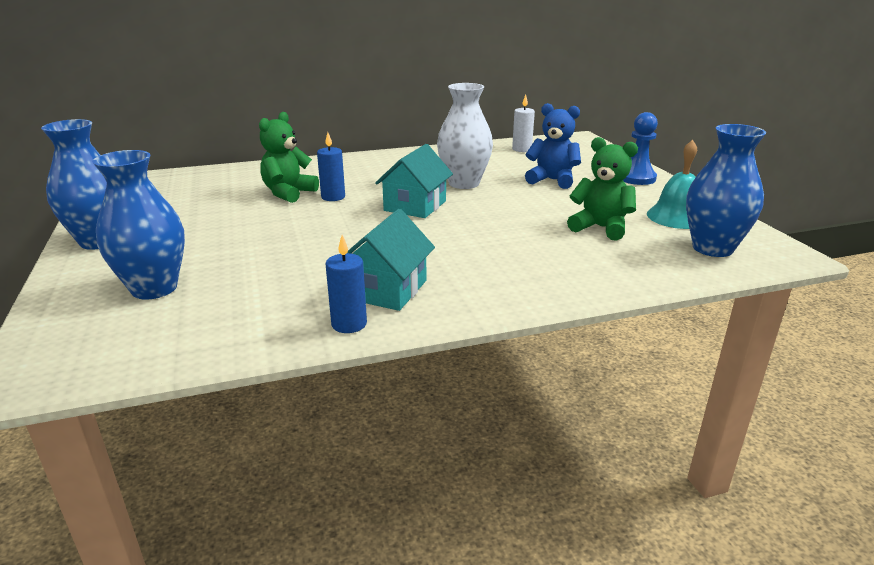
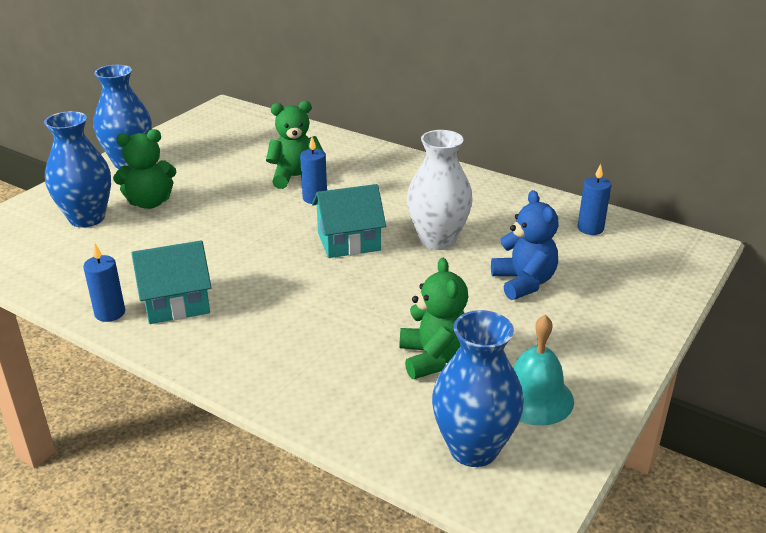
camera: 50 degrees right, 5 degrees up
(195, 253) = (150, 203): none -> green teddy bear
(522, 149) = (590, 228): white candle -> blue candle
(636, 178) = (619, 332): blue pawn -> none

